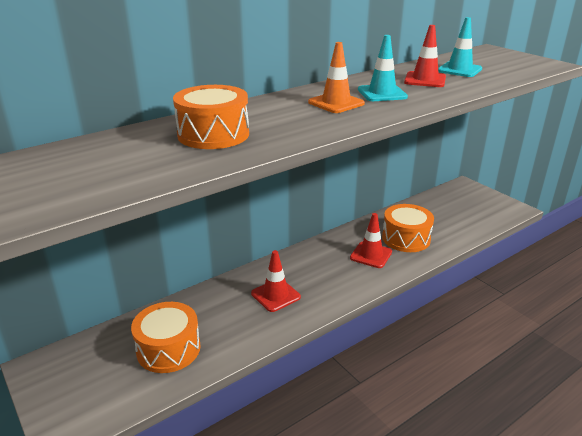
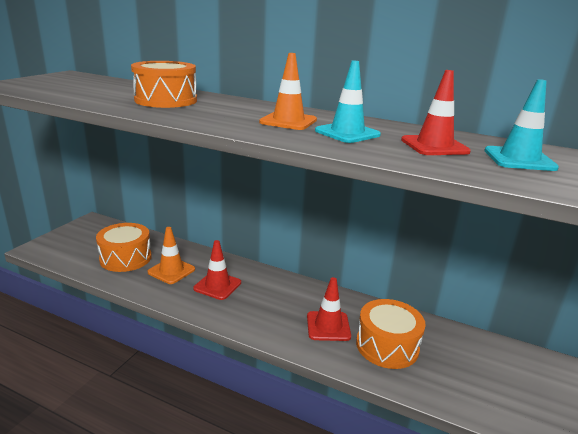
camera: 60 degrees right, 5 degrees down
(225, 319) = (171, 271): none -> orange traffic cone

